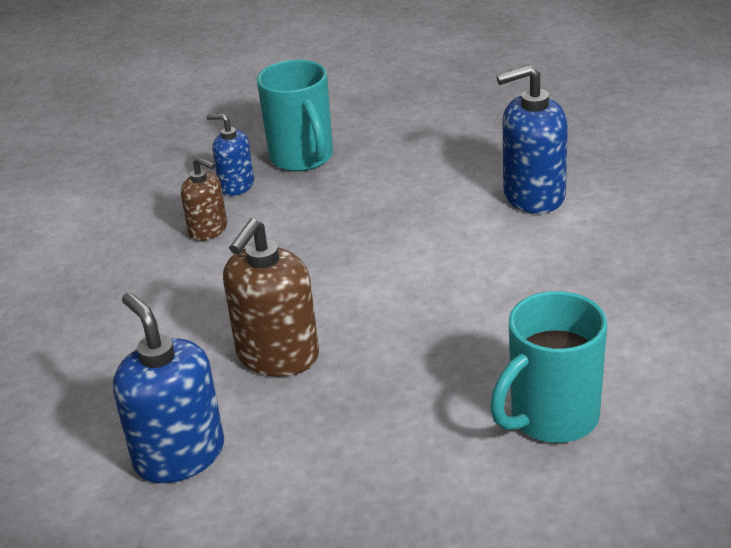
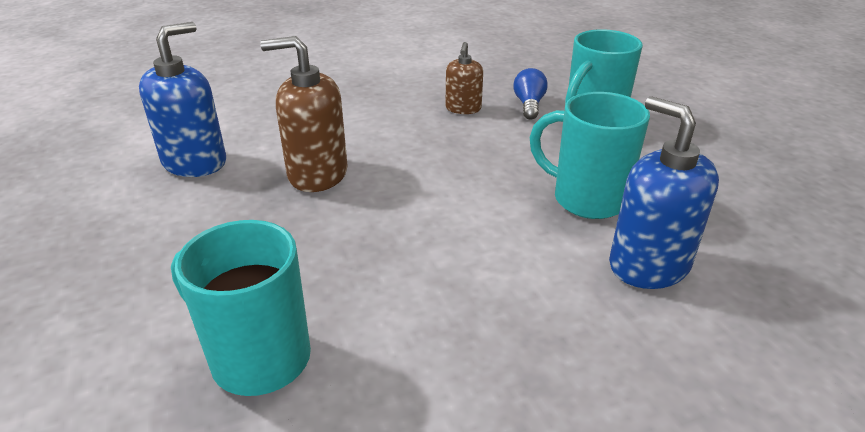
camera: 65 degrees right, 0 degrees up
(236, 185) = (529, 105): blue soap dispenser -> blue light bulb
(430, 199) = (586, 199): none -> turquoise mug

